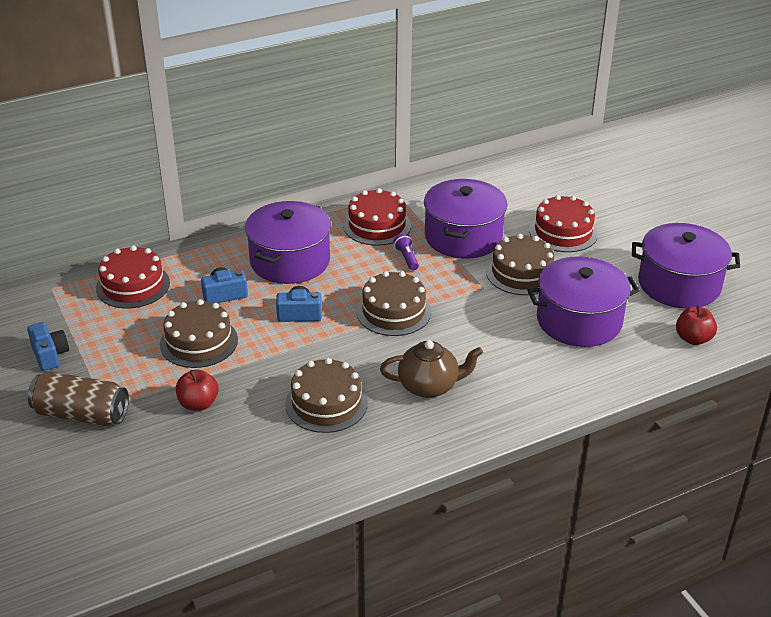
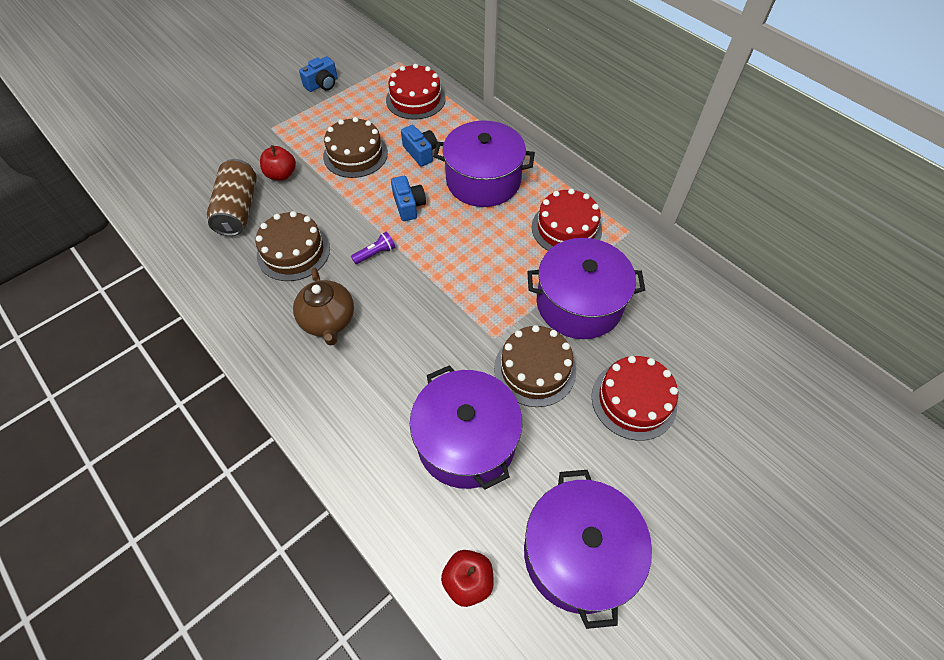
camera: 75 degrees right, 20 degrees up
(81, 414) = (261, 119): brown can -> brown can (238, 209)
(393, 311) = (432, 271): brown cake -> none
(406, 258) = (521, 263): purple flashlight -> purple flashlight (375, 253)

